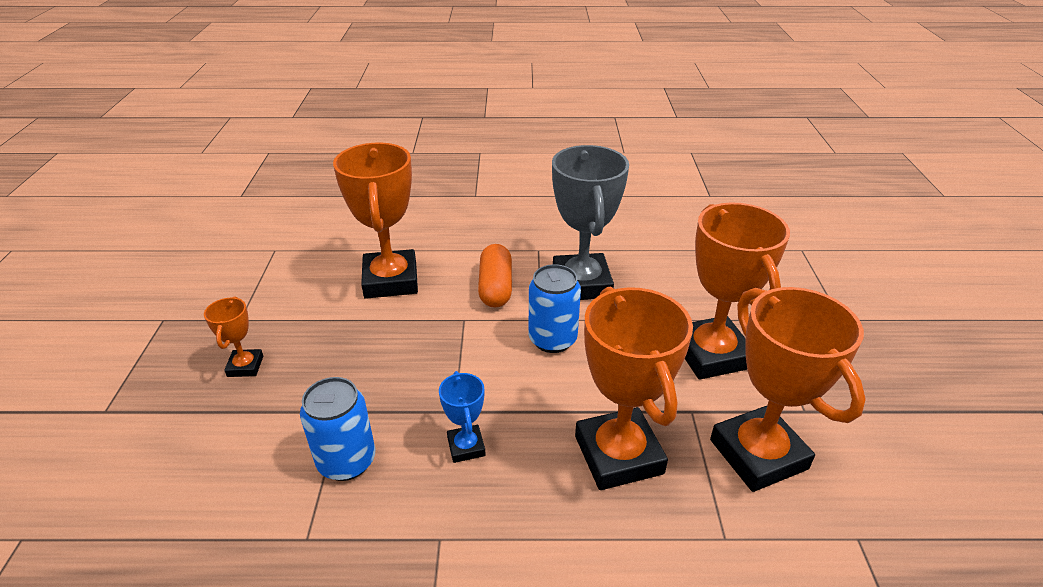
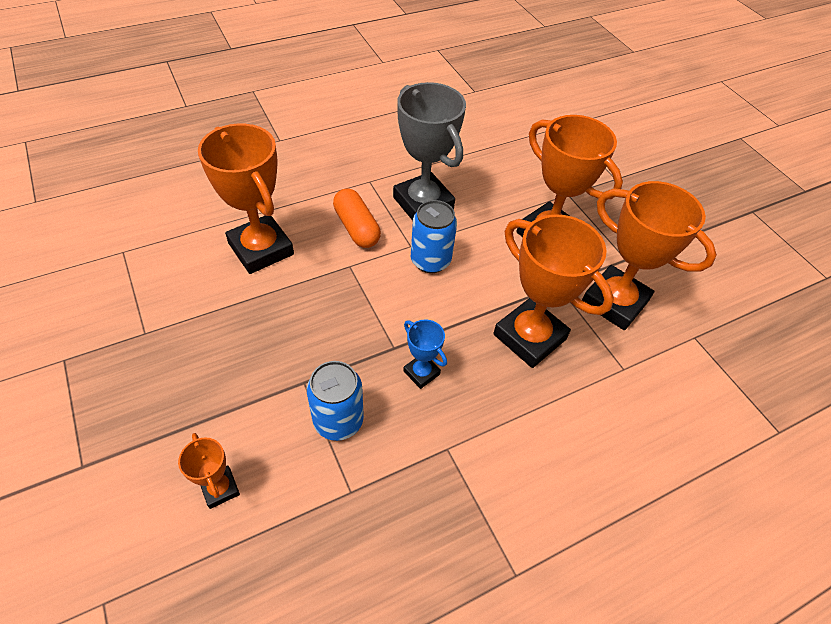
camera: 30 degrees left, 15 degrees up
(245, 366) = (187, 375): orange trophy -> orange trophy (220, 488)

